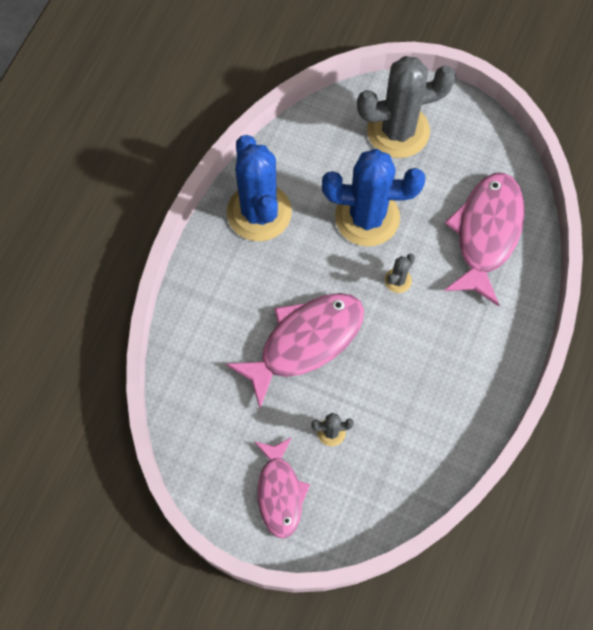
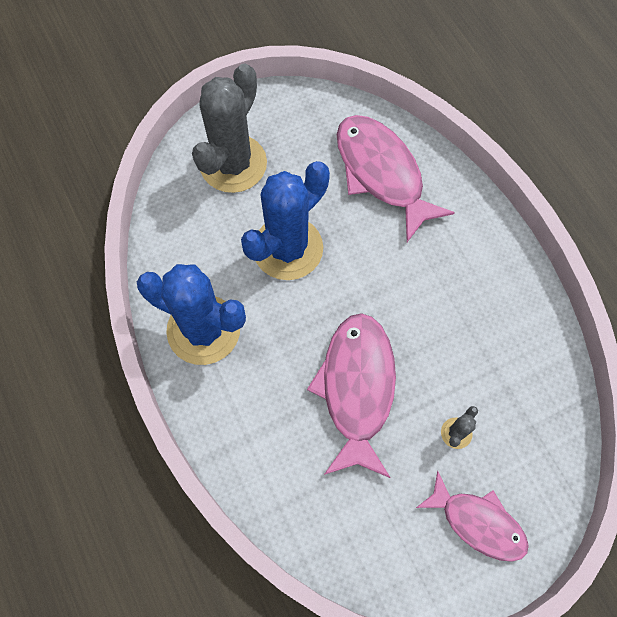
camera: 50 degrees left, 0 degrees up
(398, 280) = (365, 270): grey cactus -> none

